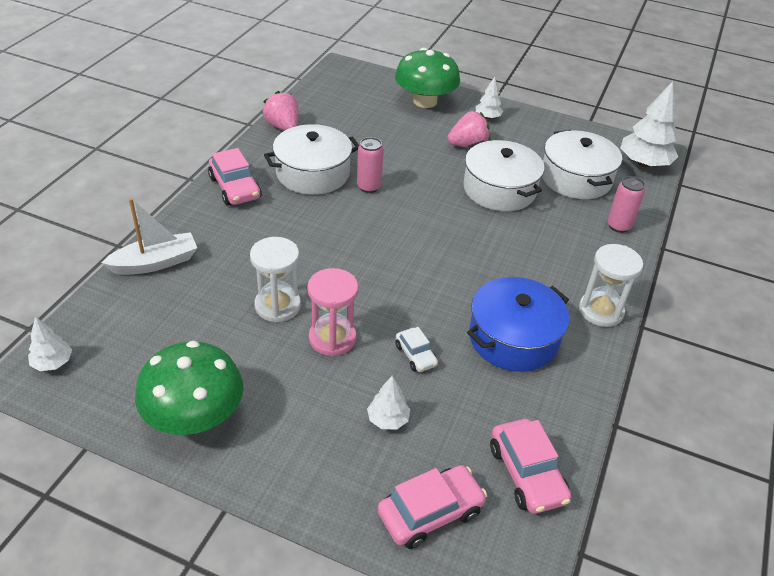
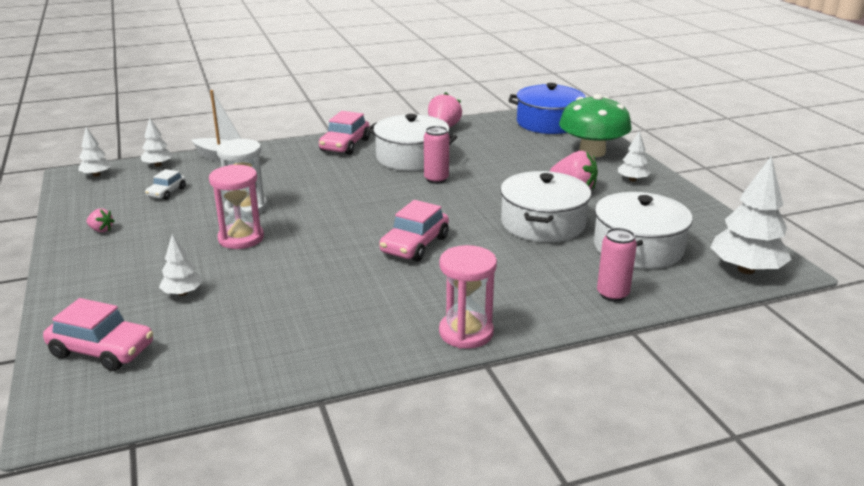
camera: 50 degrees right, 15 degrees down
(97, 311) = (158, 165): none -> white tree
(194, 416) = (101, 230): green mushroom -> pink strawberry
(415, 355) = (270, 274): white car -> white car (166, 192)
(513, 338) = (356, 306): blue pot -> blue pot (548, 123)
(527, 474) = (195, 377): pink car -> pink car (414, 245)
(601, 311) = (466, 333): white hourglass -> pink hourglass

